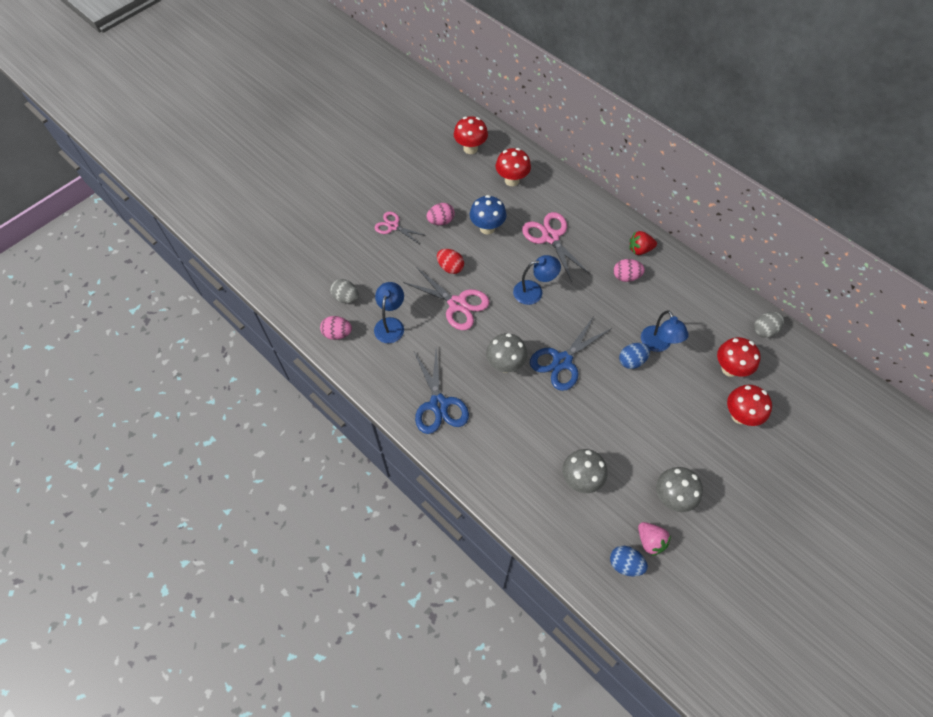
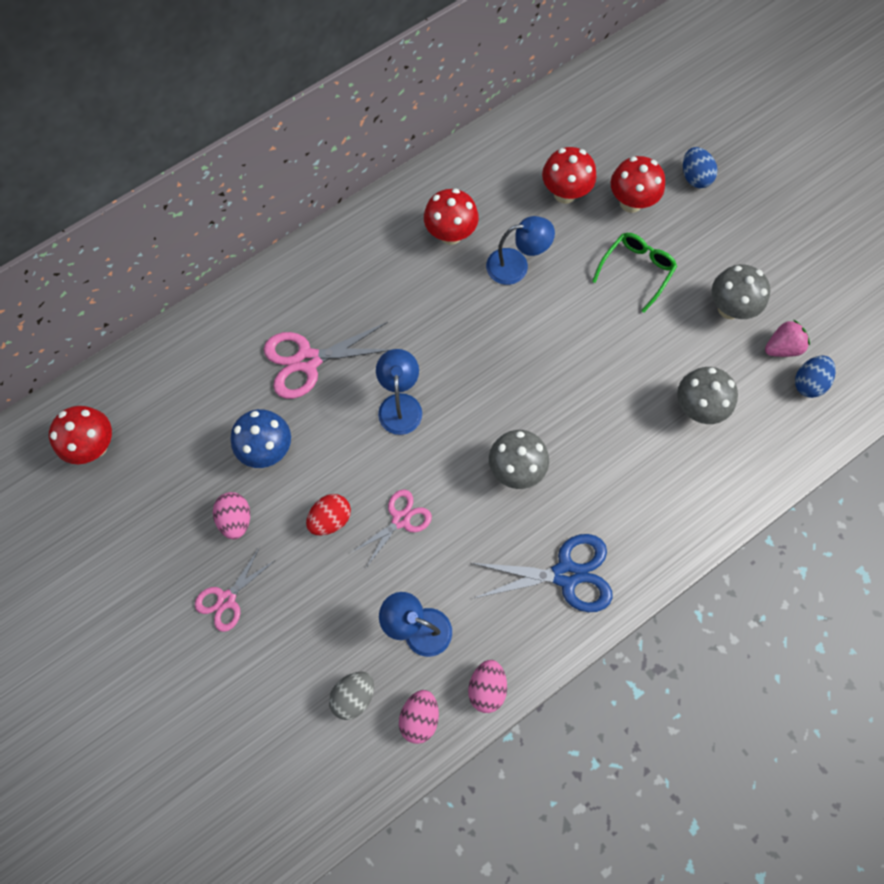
camera: 80 degrees left, 10 degrees up
(457, 304) = (401, 519): pink scissors -> pink scissors, size x0.62
(512, 180) = (182, 394): red mushroom -> red mushroom (450, 234)
(562, 361) = (522, 392): blue scissors -> none
(626, 276) = (400, 276): pink egg -> pink egg (487, 687)
(632, 361) = (535, 304): blue egg -> blue egg (694, 177)
(640, 249) = (358, 247): red strawberry -> none
(682, 426) = (636, 270): none -> green glasses
(764, 330) = (515, 138): grey egg -> none

